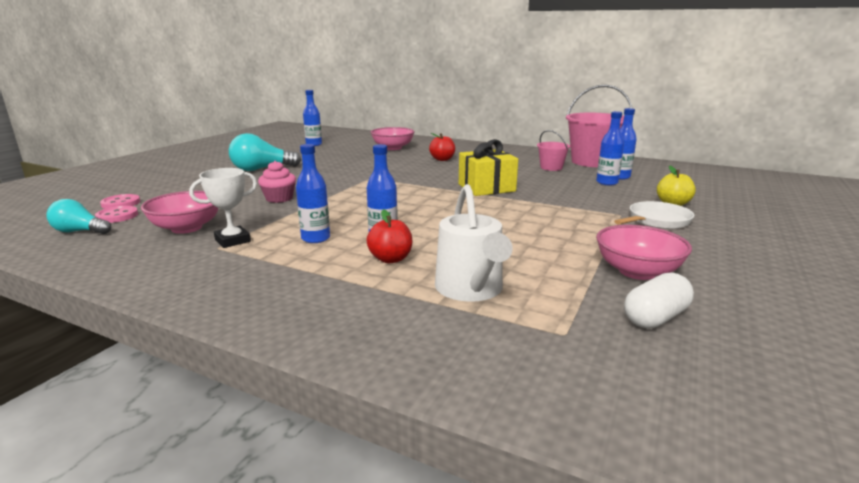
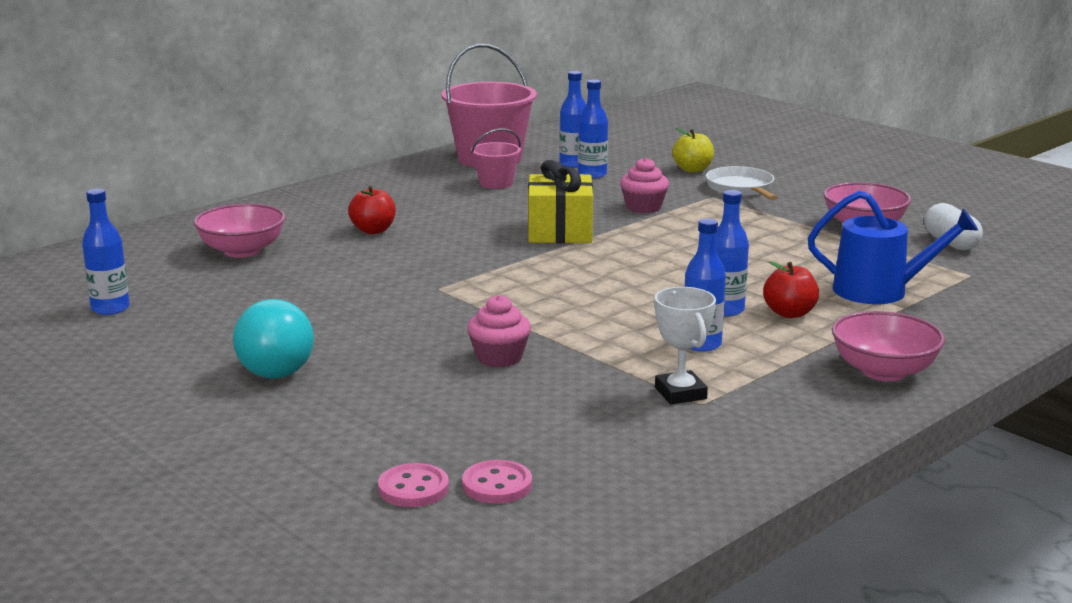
camera: 70 degrees left, 0 degrees up
(79, 231) = (565, 510): turquoise light bulb -> none
(186, 228) = (604, 425): pink bowl -> pink bowl (883, 371)
(471, 289) = (879, 291): white watering can -> blue watering can
(563, 200) = (643, 207): none -> pink cupcake

